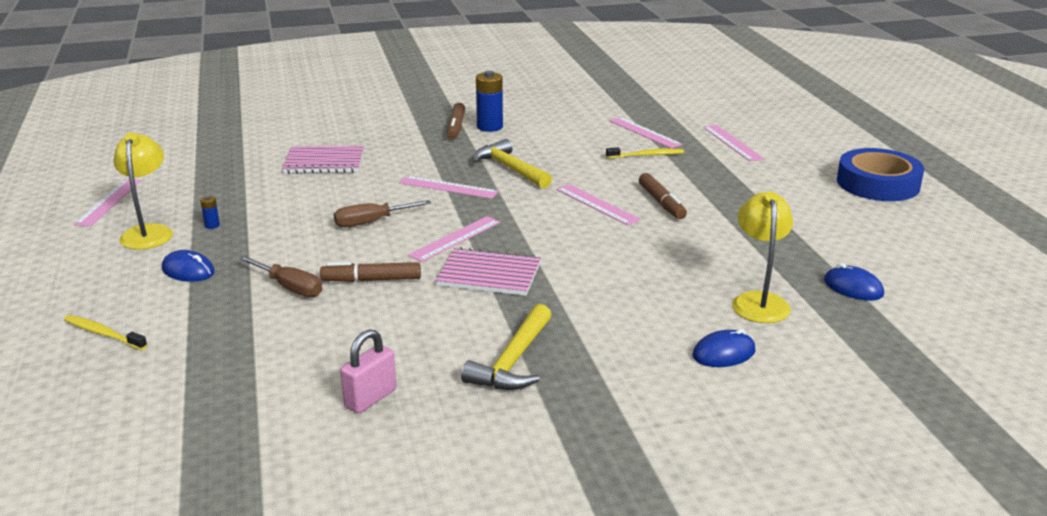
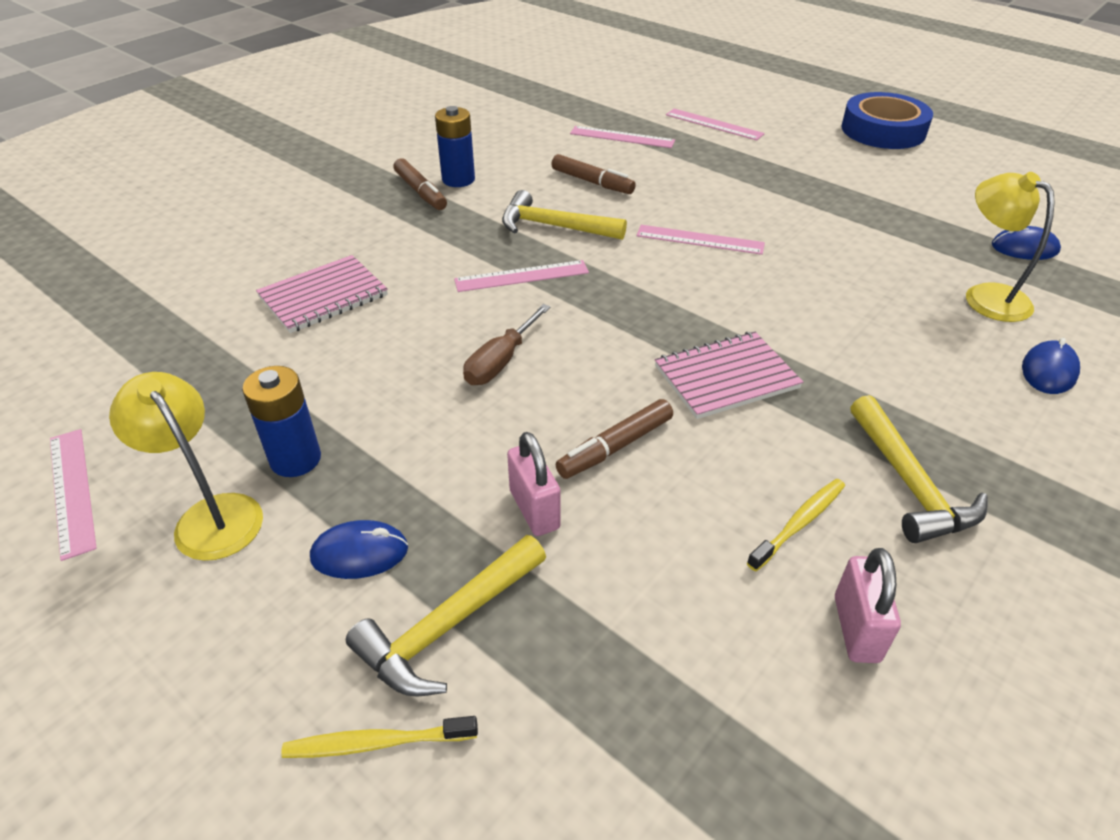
camera: 35 degrees left, 15 degrees up
(185, 311) = (447, 626): none -> yellow hammer
(212, 225) = (295, 459): blue battery -> blue battery, size x2.19
(289, 287) = (534, 509): brown screwdriver -> pink padlock
(455, 238) = (624, 344): pink ruler -> none
(646, 155) = (662, 164): yellow toothbrush -> yellow toothbrush (799, 523)
(661, 203) = (752, 215): brown marker -> brown marker (592, 182)

